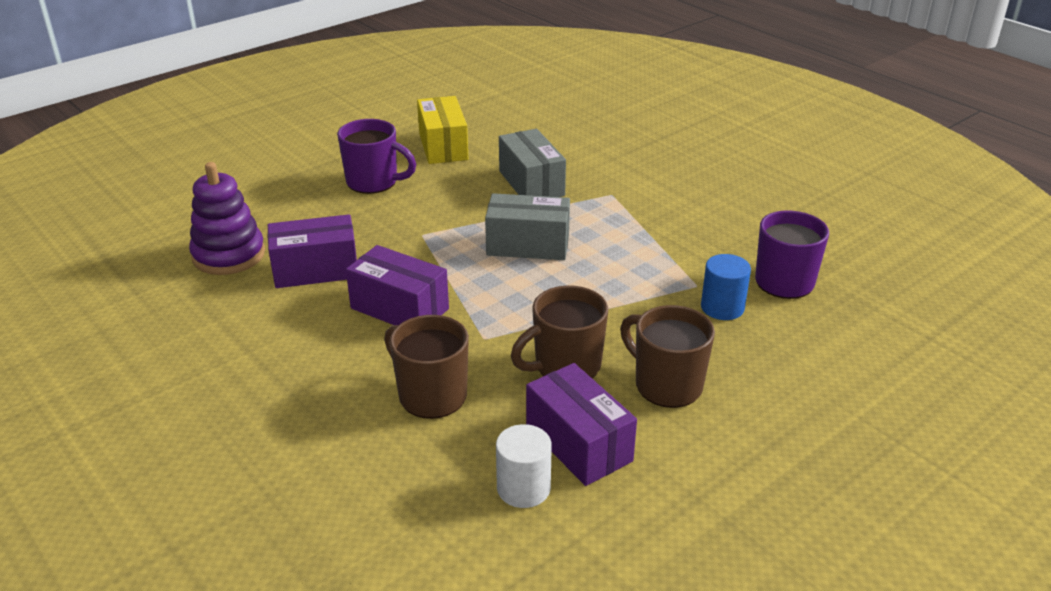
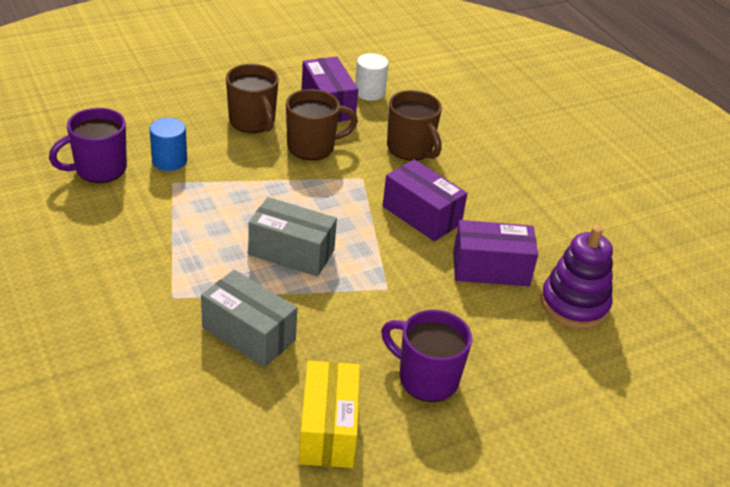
camera: 170 degrees left, 5 degrees up
(531, 183) = (248, 334): grey box -> grey box turned 45 degrees counterclockwise

